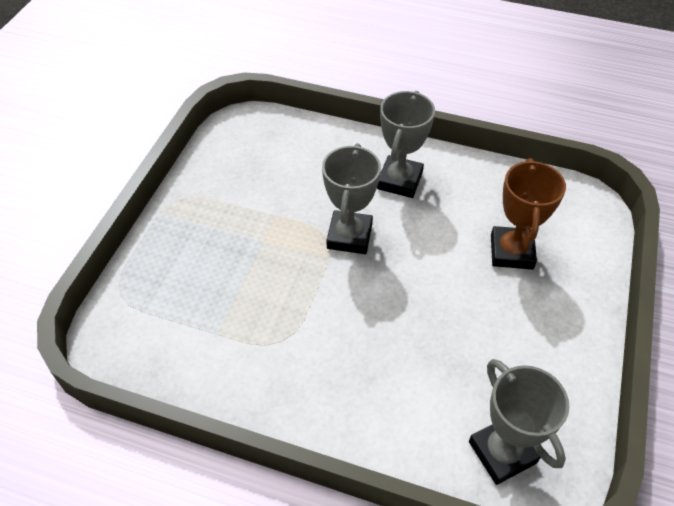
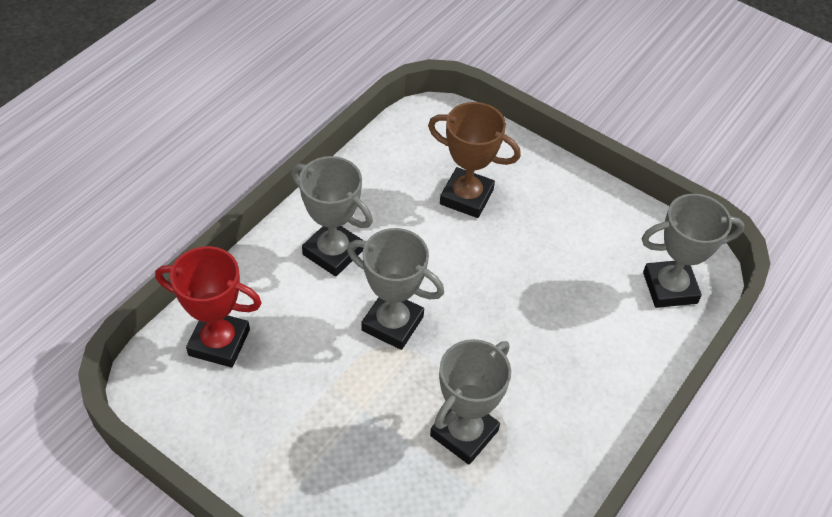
camera: 75 degrees left, 0 degrees up
(264, 311) = (464, 433): none -> grey trophy
(288, 144) = (219, 342): none -> red trophy

